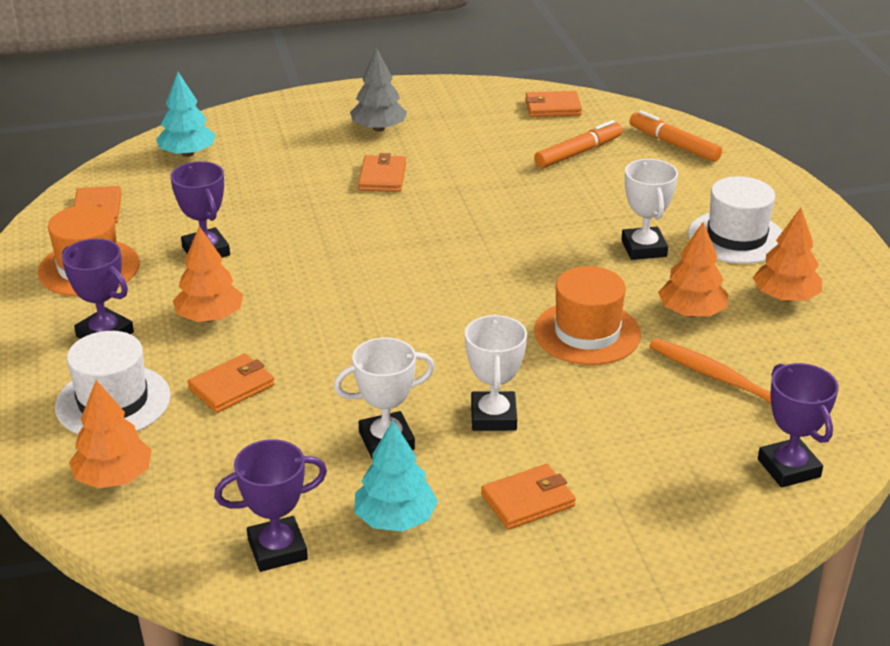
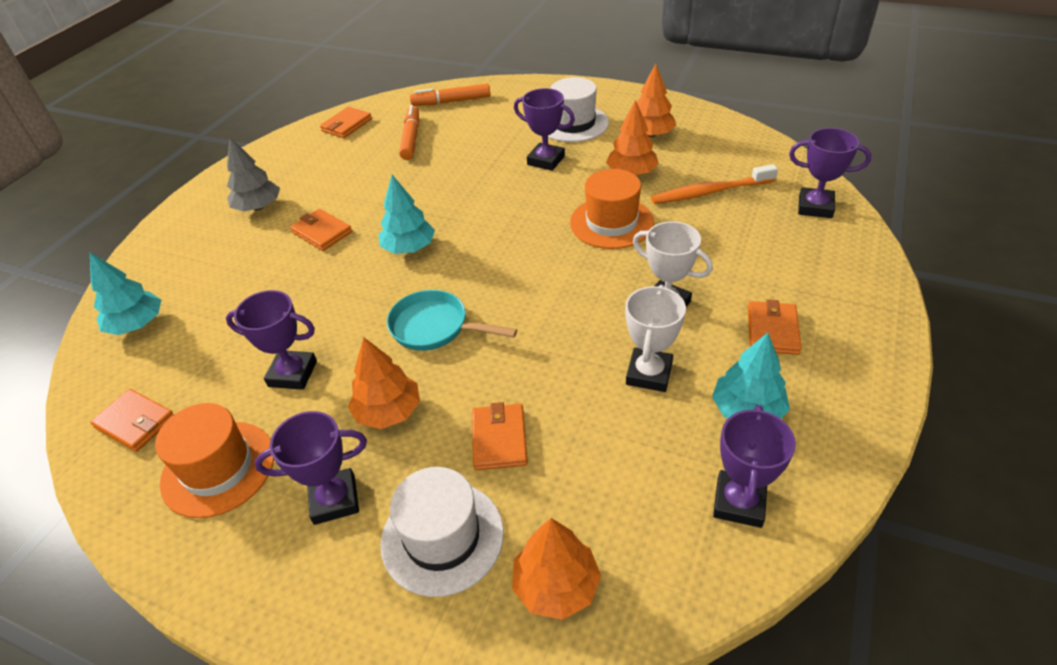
camera: 50 degrees left, 10 degrees up
(326, 295) = (435, 327): none -> turquoise pan
(413, 232) = (409, 248): none -> turquoise tree
(644, 248) = (546, 160): white trophy -> purple trophy

